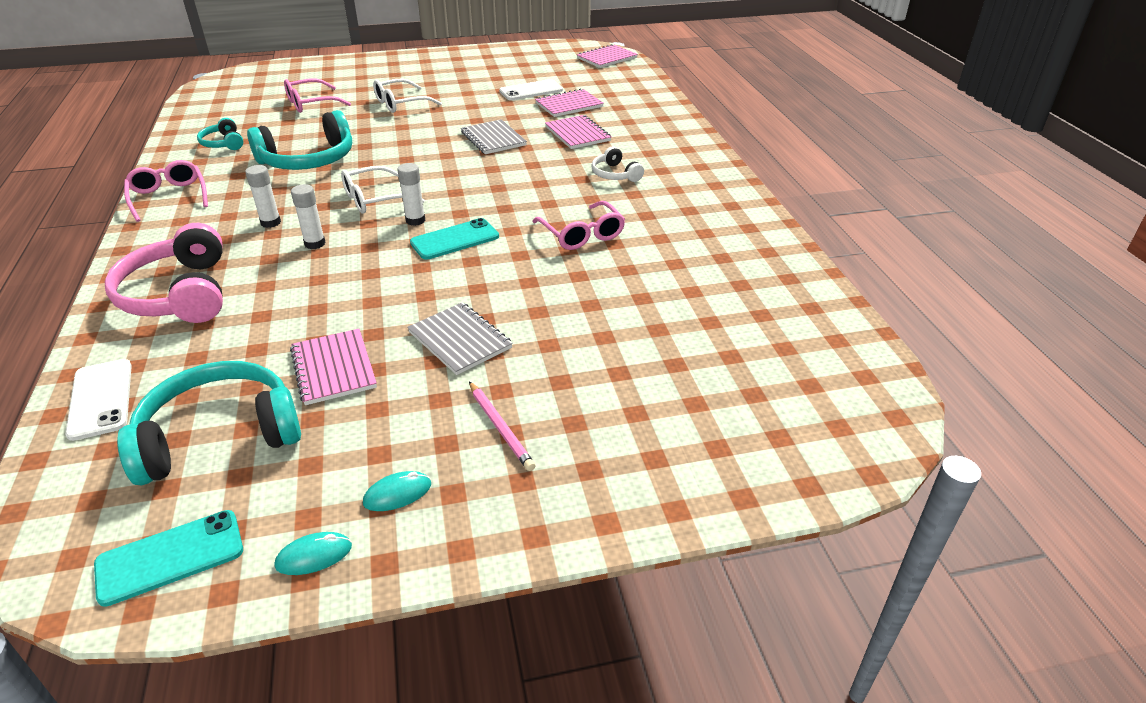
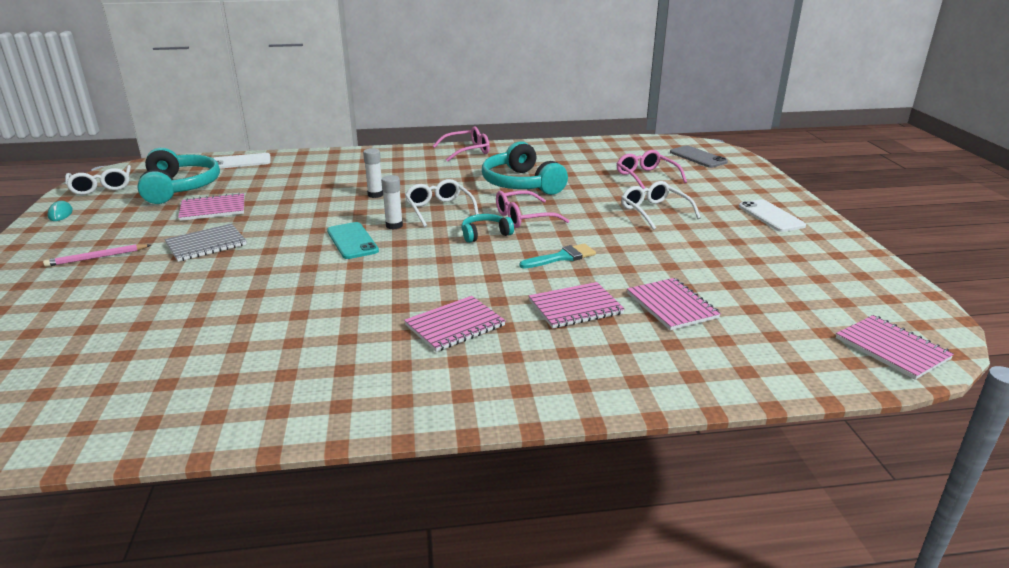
camera: 95 degrees right, 10 degrees down
(170, 557) = (102, 187): turquoise phone -> white glasses
(179, 294) = (333, 166): pink headphones -> none
(223, 143) = (557, 156): turquoise headphones -> turquoise headphones (485, 234)
(264, 81) = (698, 157): none -> grey phone
(270, 222) = (415, 180): white glue stick -> none
(397, 494) = (78, 230): turquoise mouse -> none
(493, 139) = (562, 257): grey notebook -> turquoise brush
(531, 91) = (716, 281): white phone -> white phone (771, 216)
(582, 234) = (327, 298): pink glasses -> pink glasses (524, 218)
(615, 174) = (455, 325): white headphones -> pink notebook

